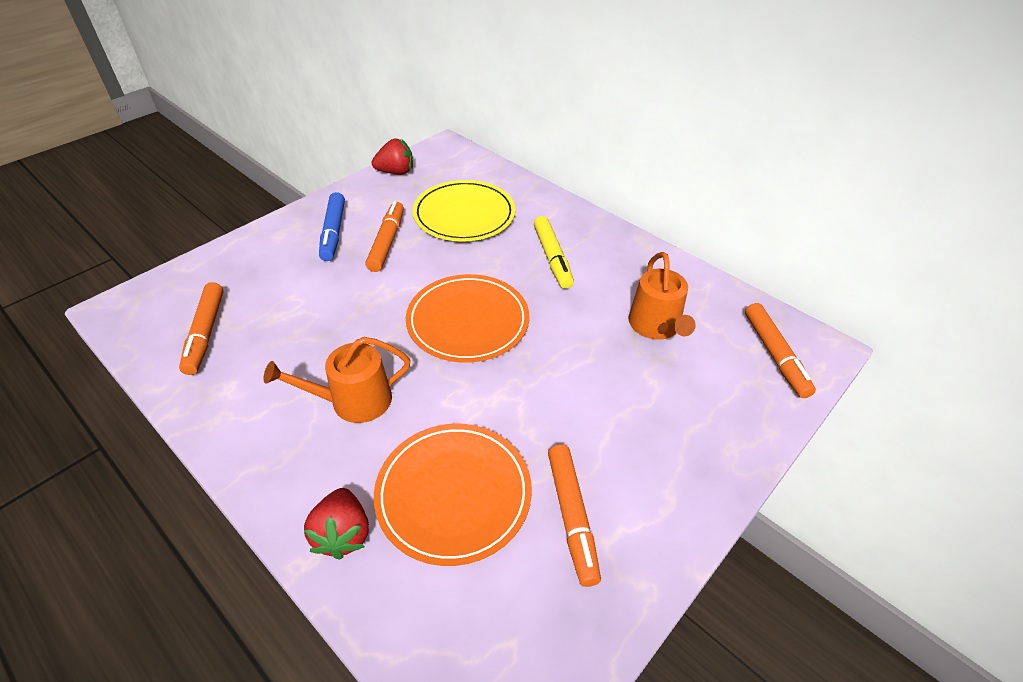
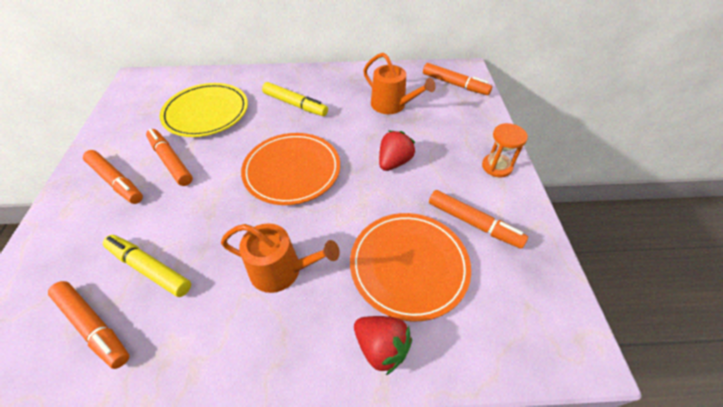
camera: 45 degrees left, 5 degrees up
(277, 320) = (150, 269): none -> yellow marker
(333, 232) = (116, 181): blue marker -> orange marker
(353, 401) = (282, 270): orange watering can -> orange watering can turned 105 degrees counterclockwise
(396, 172) = (115, 114): red strawberry -> red strawberry (394, 162)
(688, 485) = (496, 166): none -> orange hourglass

